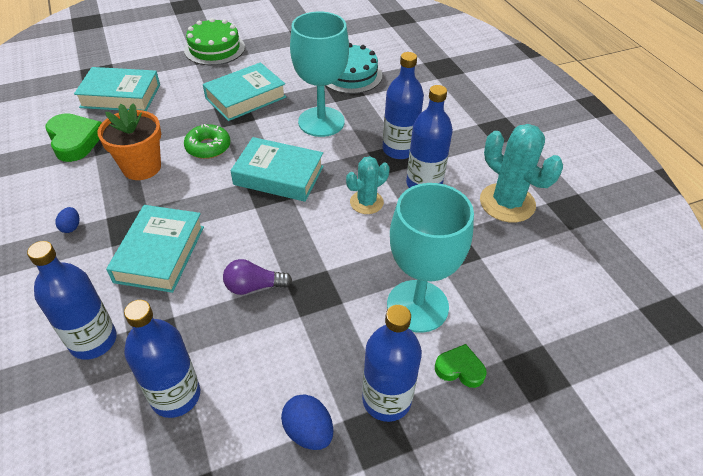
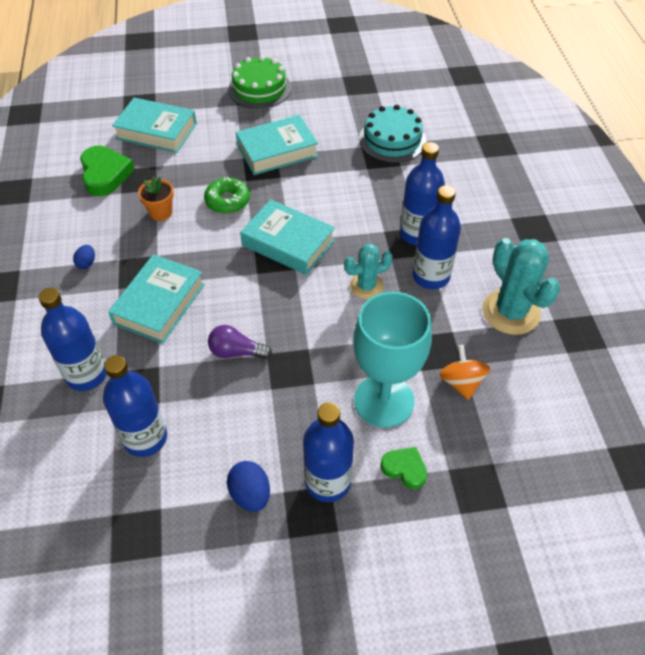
camera: 15 degrees right, 5 degrees up
(142, 167) = (161, 212): orange flower pot -> orange flower pot, size x0.62
(321, 122) = (346, 190): turquoise goblet -> none
(485, 274) = (461, 382): none -> orange spinning top

